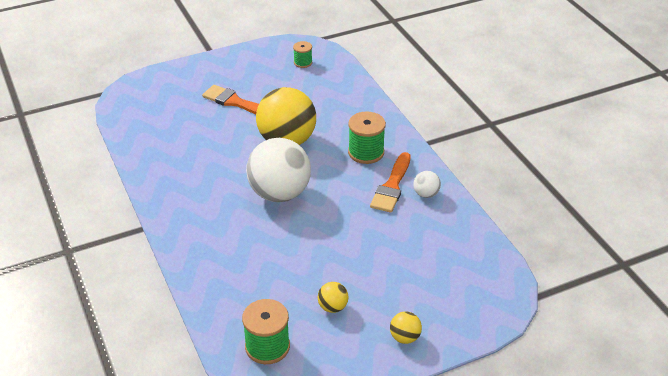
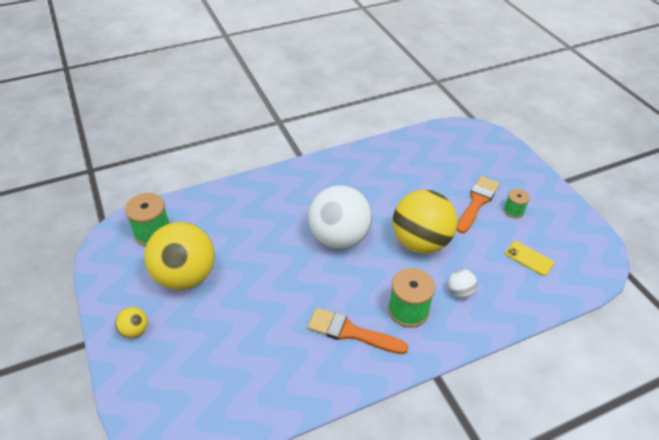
camera: 90 degrees right, 5 degrees up
(303, 62) = (566, 255): green spool -> green spool (513, 211)
(307, 82) = (529, 258): none -> yellow phone
(333, 307) = (185, 276): yellow ball -> yellow ball, size x2.34
(426, 194) = (338, 365): white ball -> white ball (460, 292)

